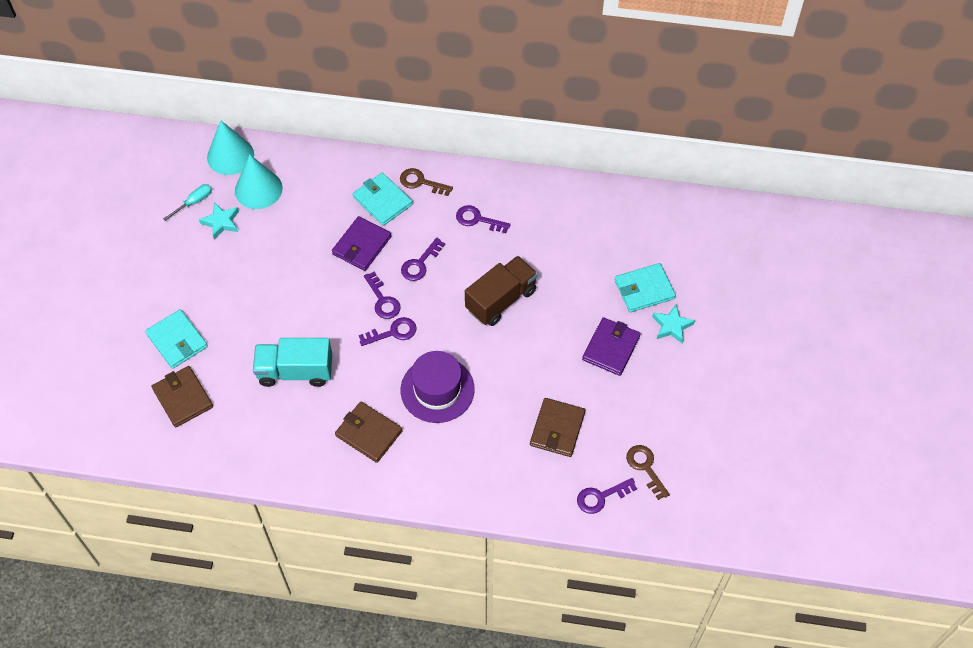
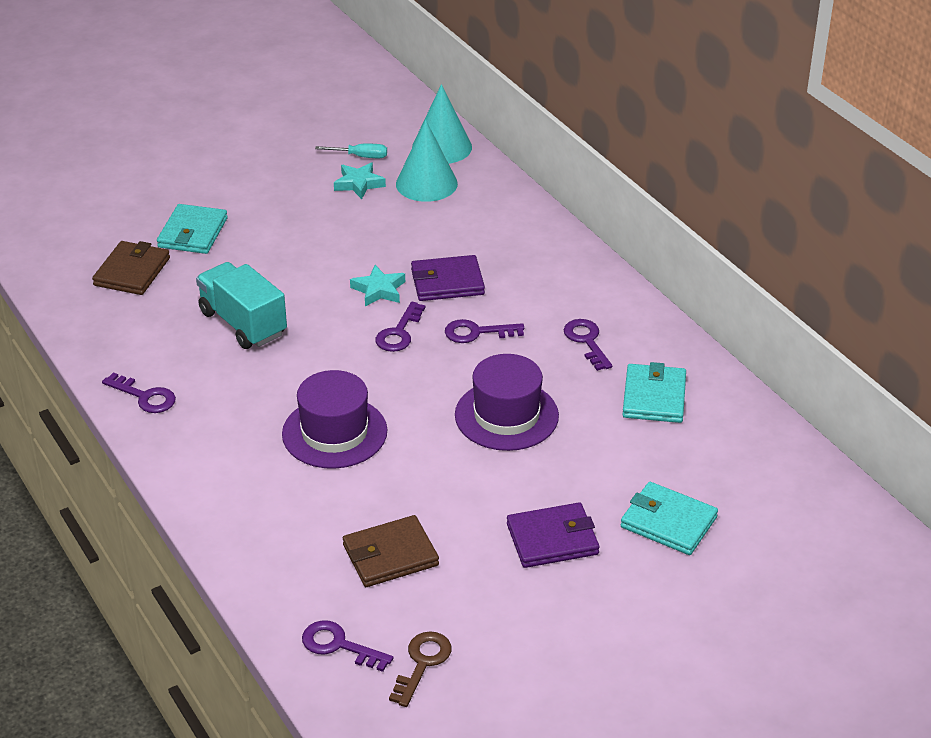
camera: 50 degrees right, 20 degrees down
(369, 433) = (224, 414): brown wallet -> none
(382, 201) = (520, 265): turquoise wallet -> turquoise wallet (654, 397)
(393, 332) = (368, 361): purple key -> purple key (145, 397)
(421, 182) = (578, 277): brown key -> none
(501, 300) = (506, 415): brown truck -> purple hat
(672, 326) = (648, 575): turquoise star -> turquoise star (379, 290)

